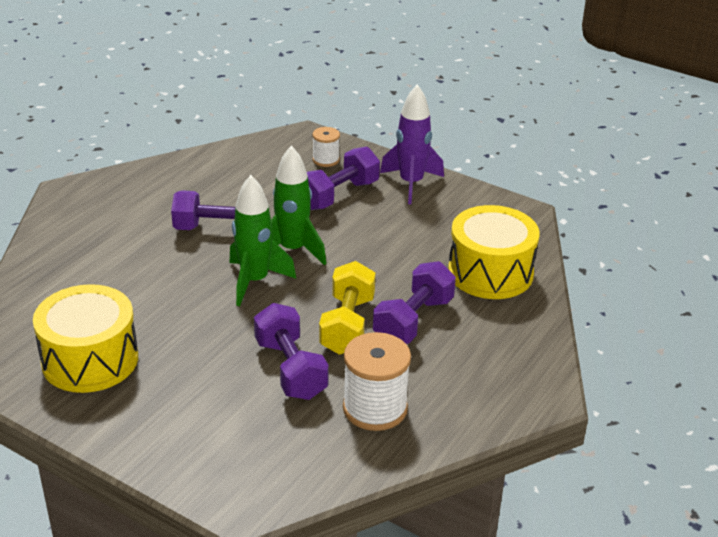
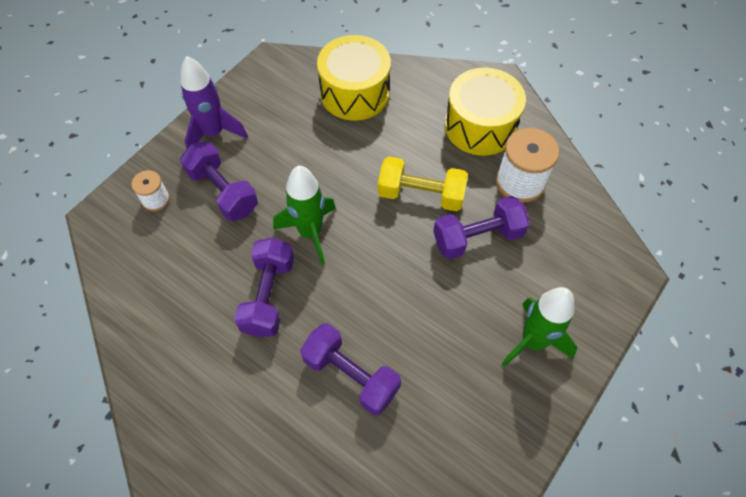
camera: 85 degrees left, 25 degrees up
(90, 360) = (470, 404): yellow drum -> yellow drum (480, 126)
(255, 281) = (356, 264): green rocket -> green rocket (533, 341)
(413, 321) = (416, 149): purple dumbbell -> purple dumbbell (351, 375)

